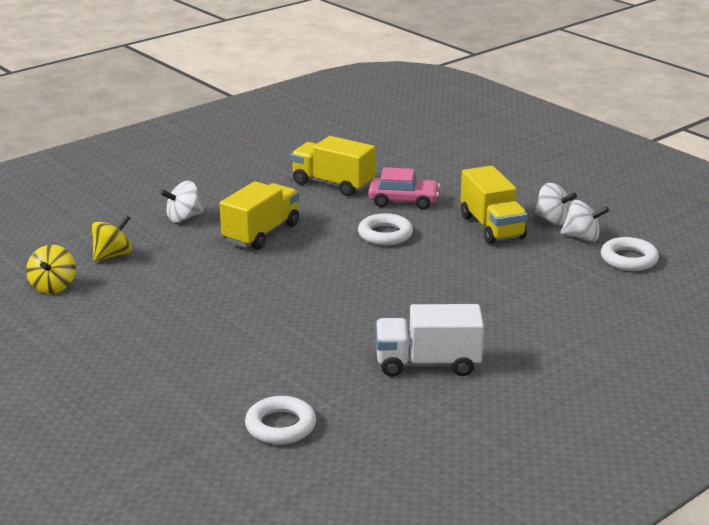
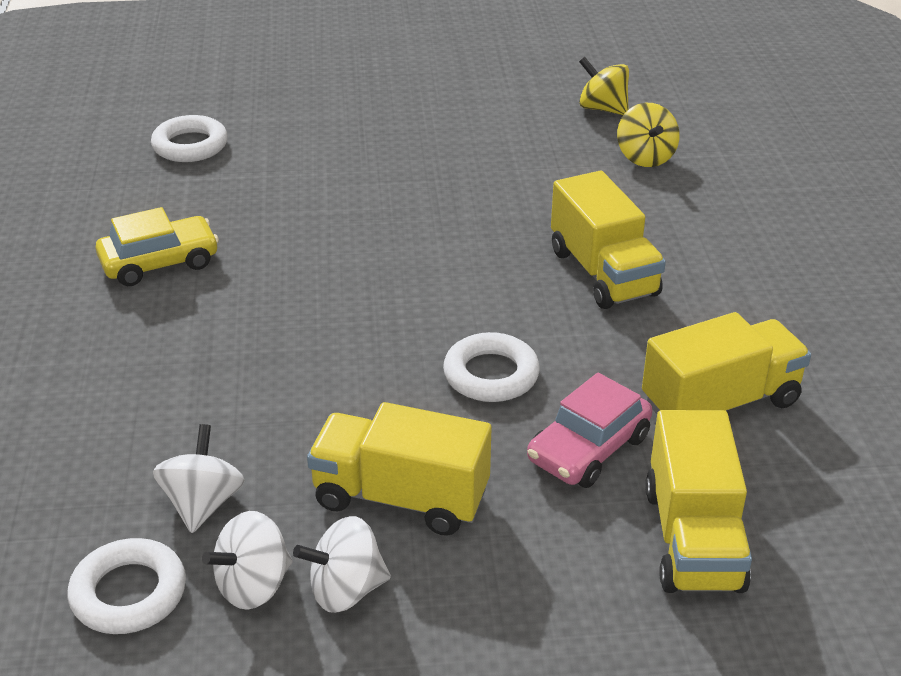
camera: 125 degrees right, 10 degrees up
(183, 218) = (710, 231): white spinning top -> white spinning top (202, 504)
(424, 171) = (693, 538): none -> yellow truck
(427, 364) = (159, 263): white truck -> yellow car

